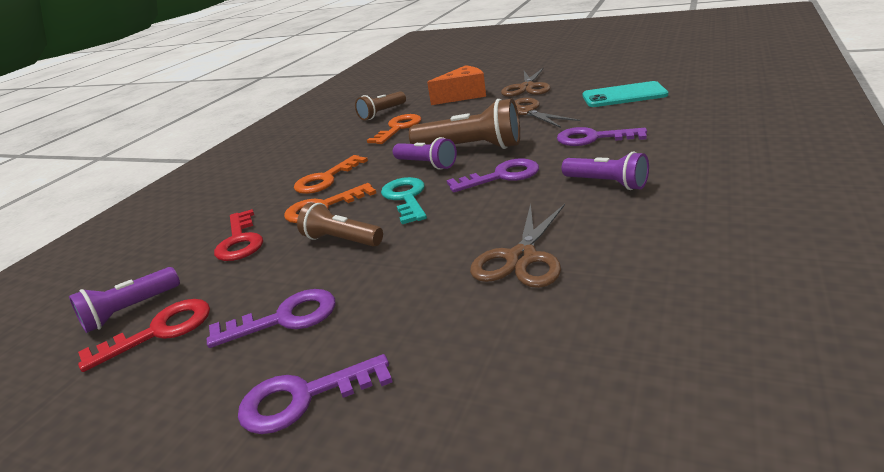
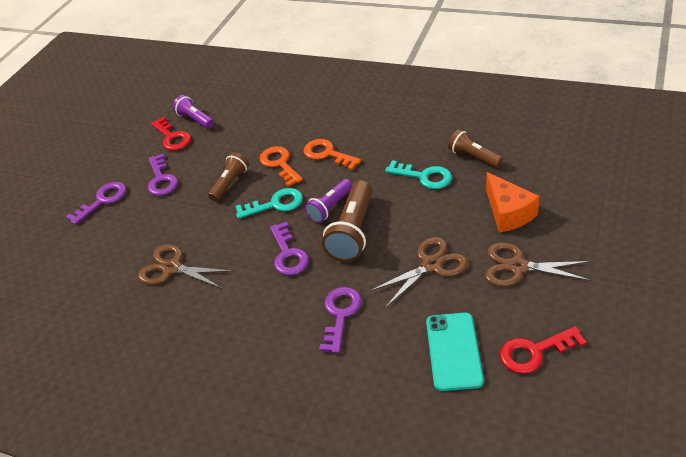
camera: 90 degrees right, 15 degrees up
(240, 241) = (250, 137): red key -> red key (534, 352)
(303, 398) = (103, 200): purple key -> purple key turned 60 degrees clockwise
(399, 128) = (424, 177): orange key -> turquoise key
(606, 183) = (248, 316): purple flashlight -> none

